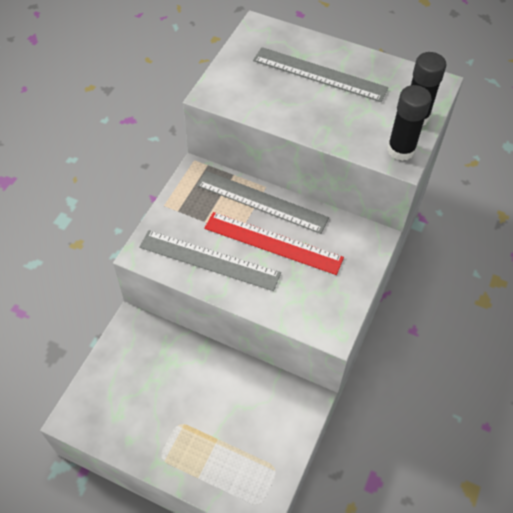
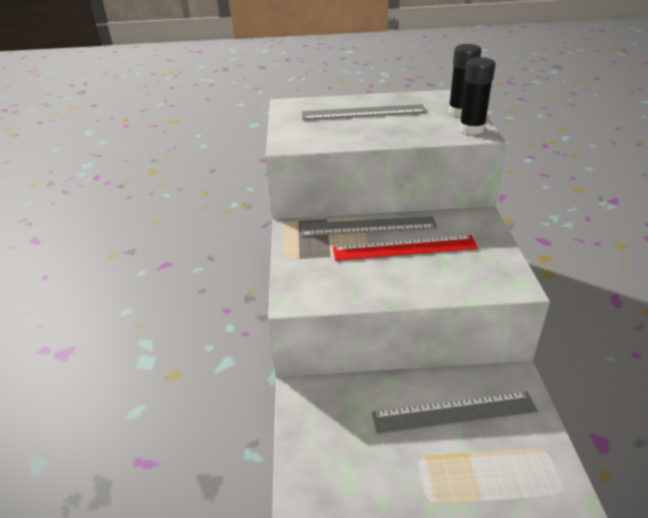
camera: 25 degrees left, 20 degrees down
(209, 260) = (361, 280): grey ruler -> grey ruler (454, 412)

